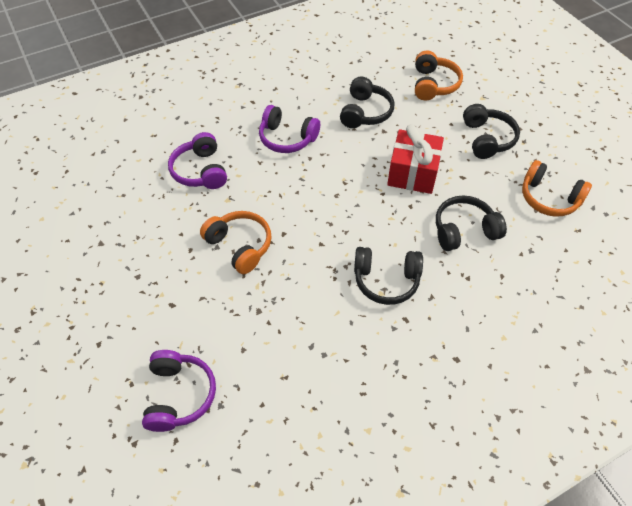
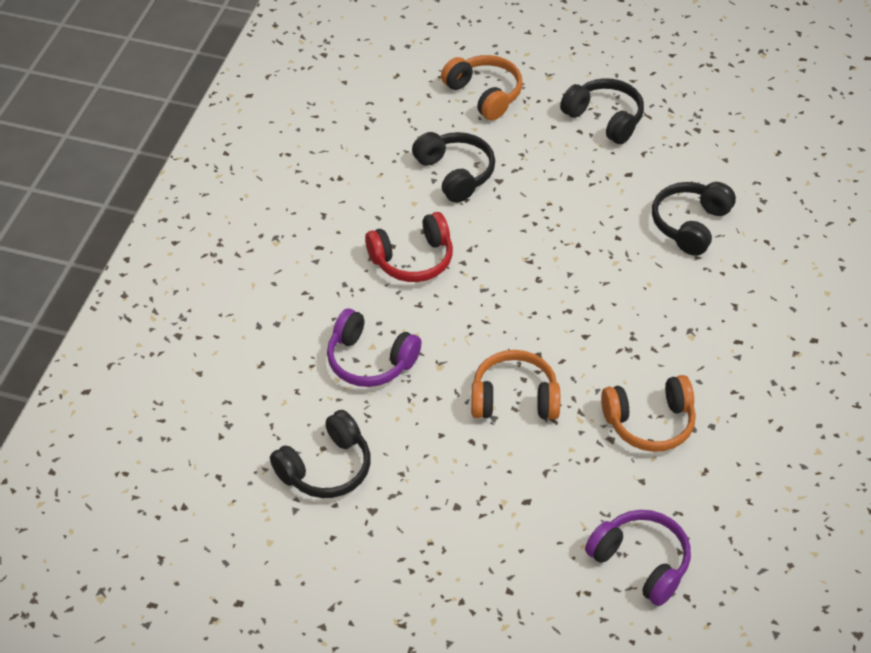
camera: 45 degrees left, 5 degrees down
(287, 138) = (412, 259): purple headphones -> red headphones
(386, 280) = (682, 321): black headphones -> black headphones (326, 468)
(412, 173) = (580, 204): red gift -> none
(549, 198) = (723, 139): orange headphones -> orange headphones (649, 422)

